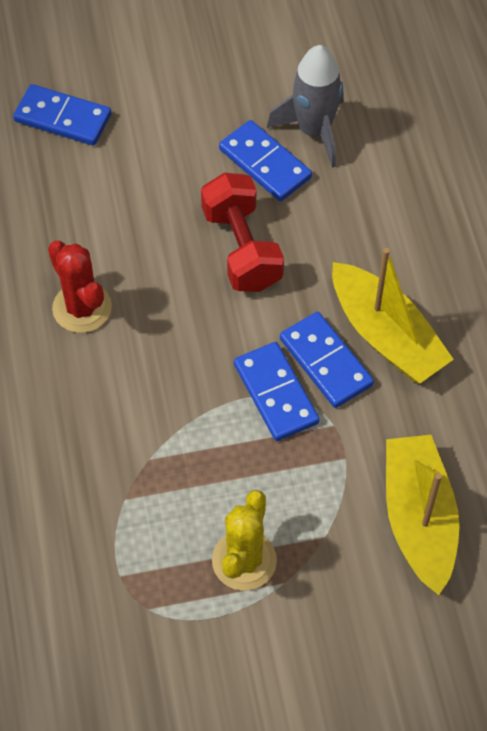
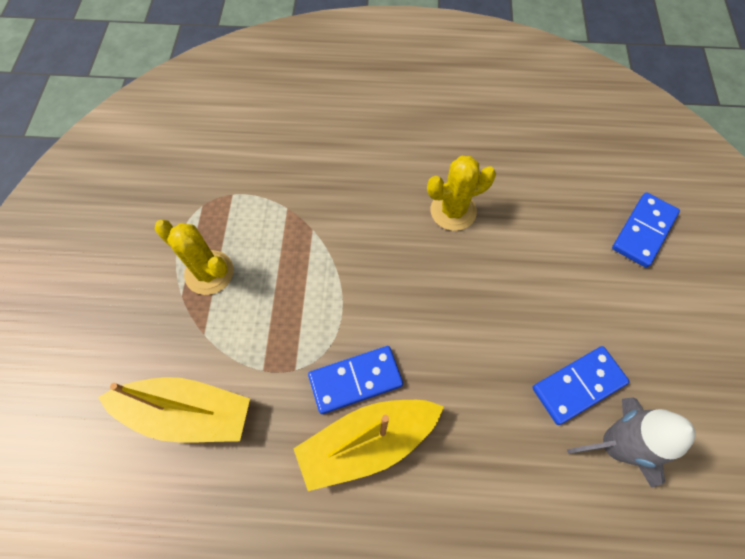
camera: 105 degrees right, 5 degrees up
(82, 308) = (453, 211): red cactus -> yellow cactus
(242, 248) = (486, 341): red dumbbell -> none
(276, 393) = (338, 331): blue domino -> none

